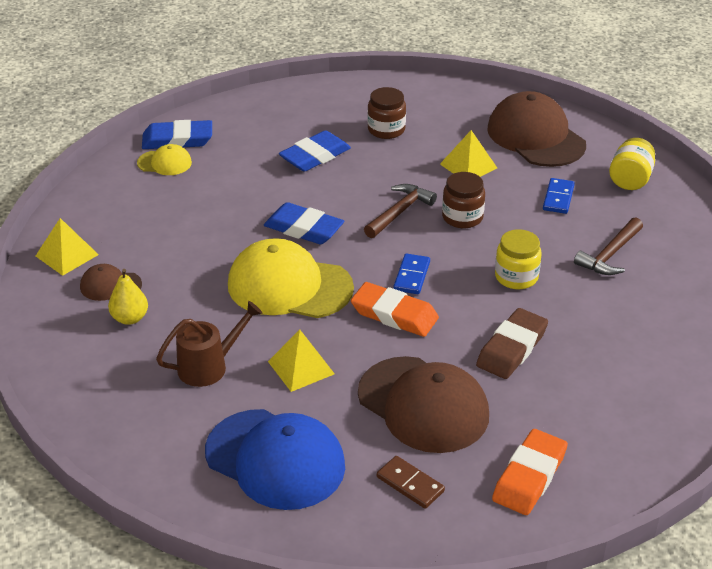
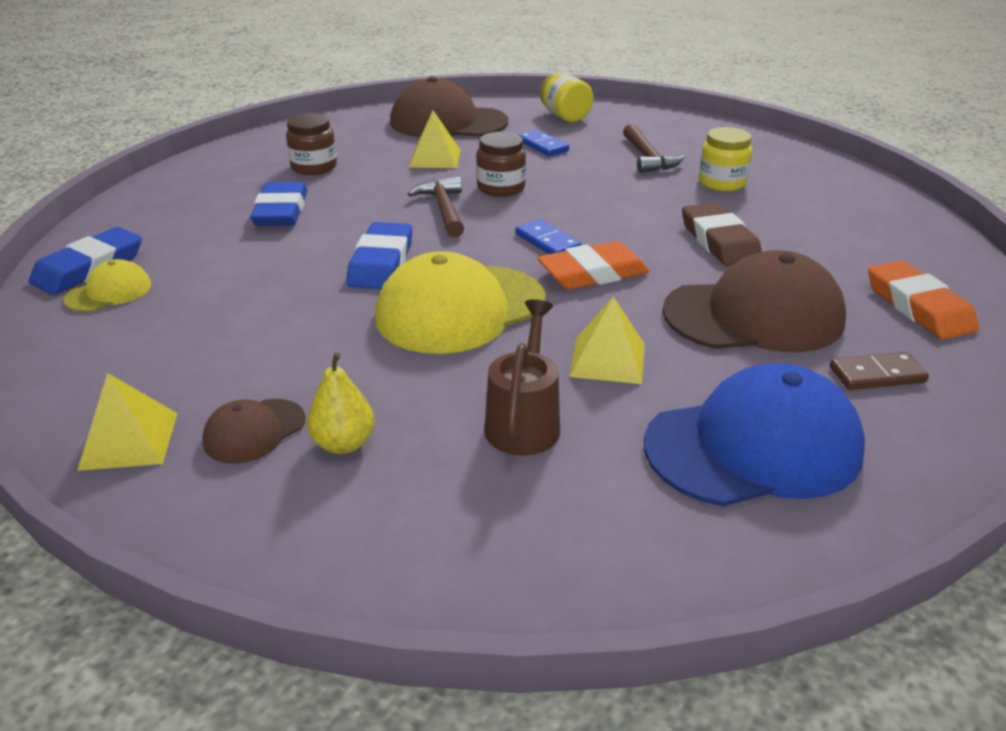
camera: 50 degrees left, 5 degrees down
(303, 229) = (381, 263): blue eraser -> blue eraser turned 60 degrees counterclockwise
(516, 277) = (621, 200): yellow jar -> yellow jar (722, 183)

